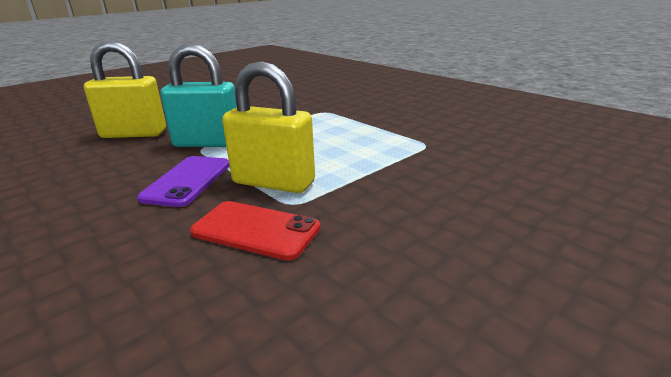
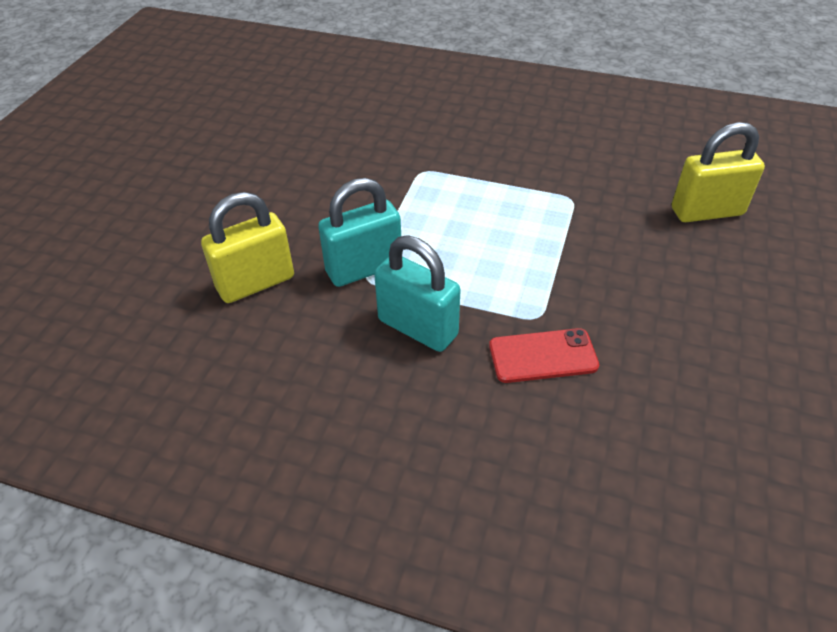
camera: 30 degrees left, 20 degrees up
(187, 181) = (417, 328): purple phone -> turquoise padlock
(273, 182) = (496, 300): yellow padlock -> yellow padlock (707, 211)

